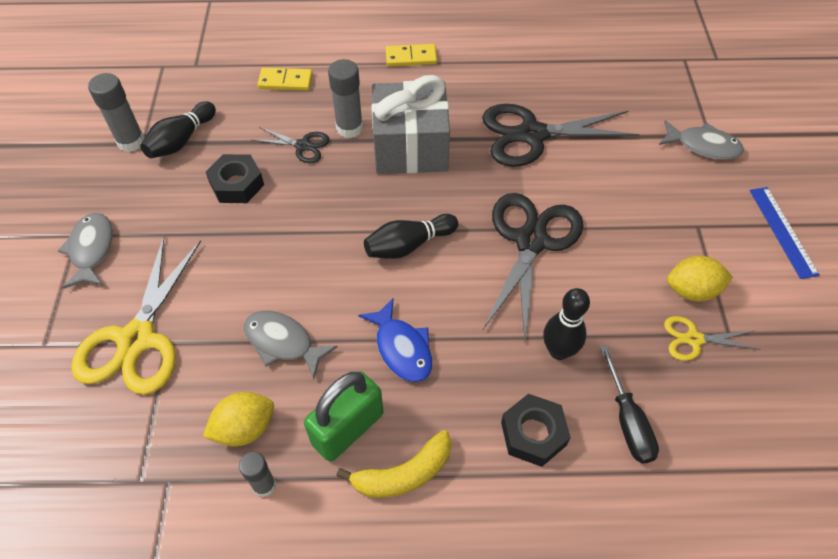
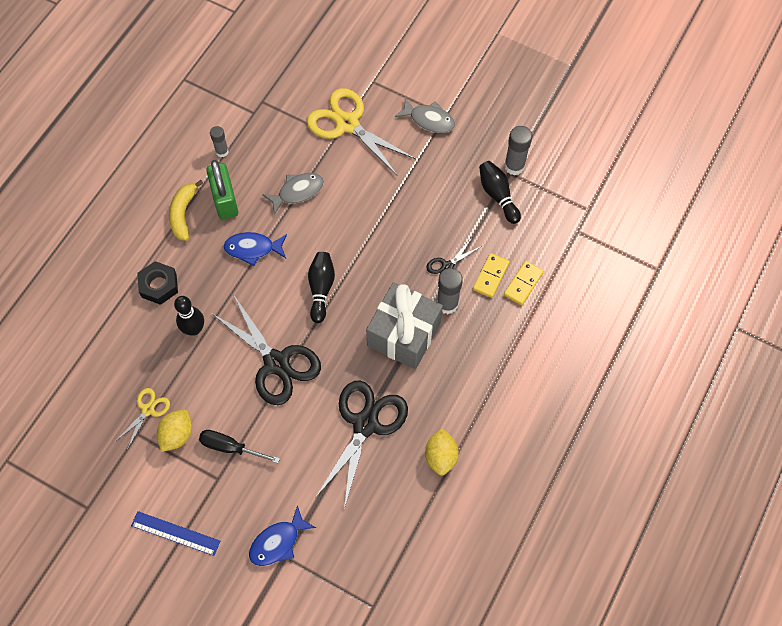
camera: 120 degrees right, 10 degrees up
(237, 184) = (435, 213): black nut -> none
(244, 428) = (258, 154): yellow lemon -> yellow lemon (441, 456)
(411, 57) = (500, 385): yellow domino -> yellow domino (490, 276)
(628, 422) = (130, 337): black screwdriver -> black screwdriver (230, 447)
(703, 146) = (278, 542): grey fish -> blue fish

